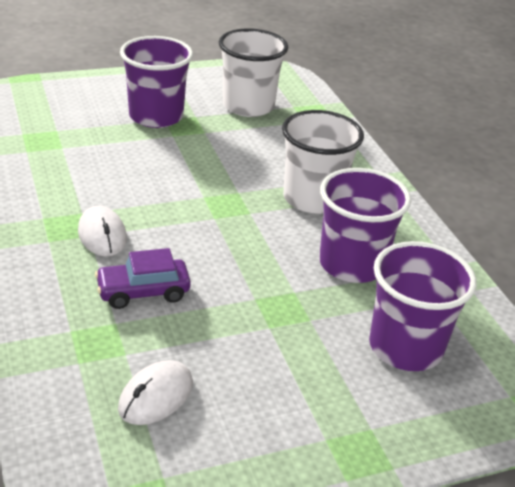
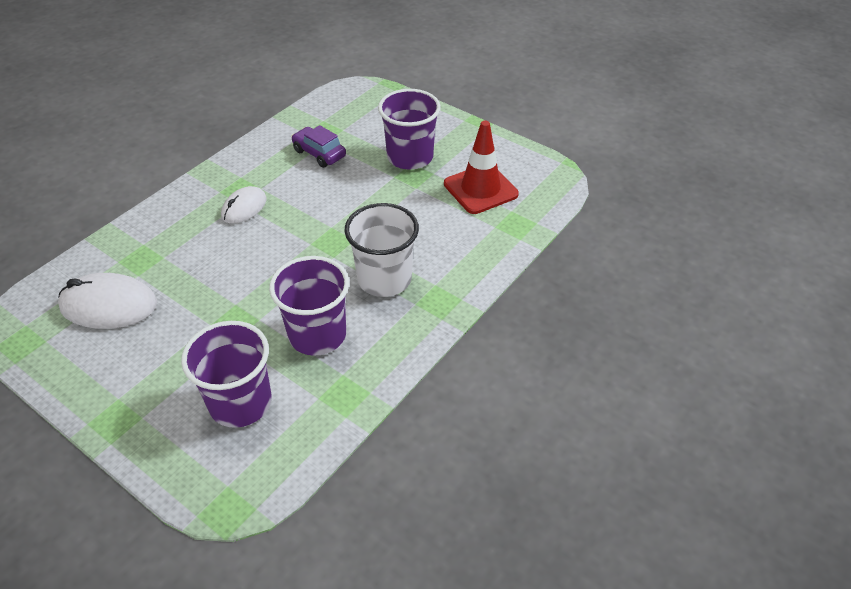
camera: 60 degrees right, 10 degrees up
(143, 292) = (201, 253): purple car -> purple car (319, 153)
(156, 396) = (109, 305): white mouse -> white mouse, size x1.60
(248, 106) = (480, 189): white cup -> red traffic cone

